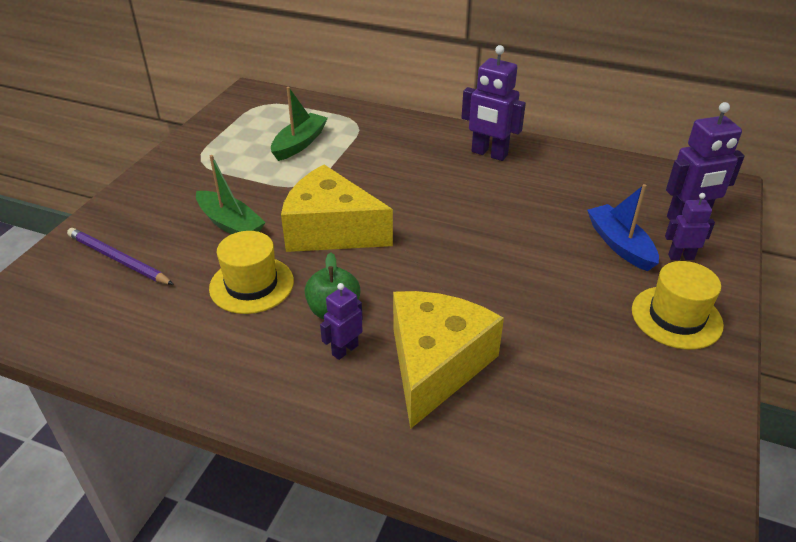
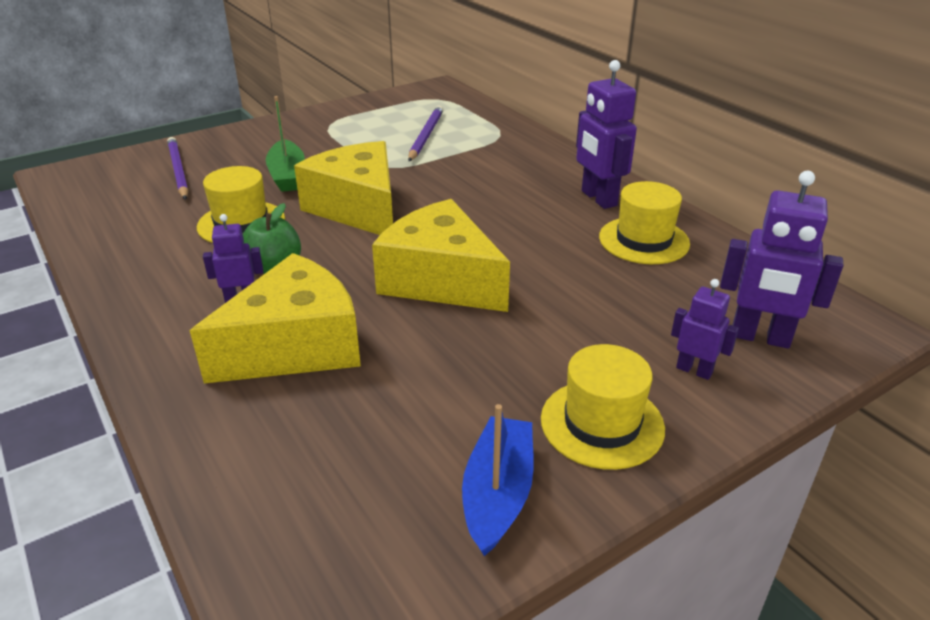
camera: 35 degrees right, 5 degrees down
(299, 143) = (426, 136): green boat -> purple pencil
(466, 264) = (440, 280): none -> yellow cheese
(553, 176) = (643, 240): none -> yellow hat
(620, 245) = (632, 329): blue boat -> blue boat (498, 493)

